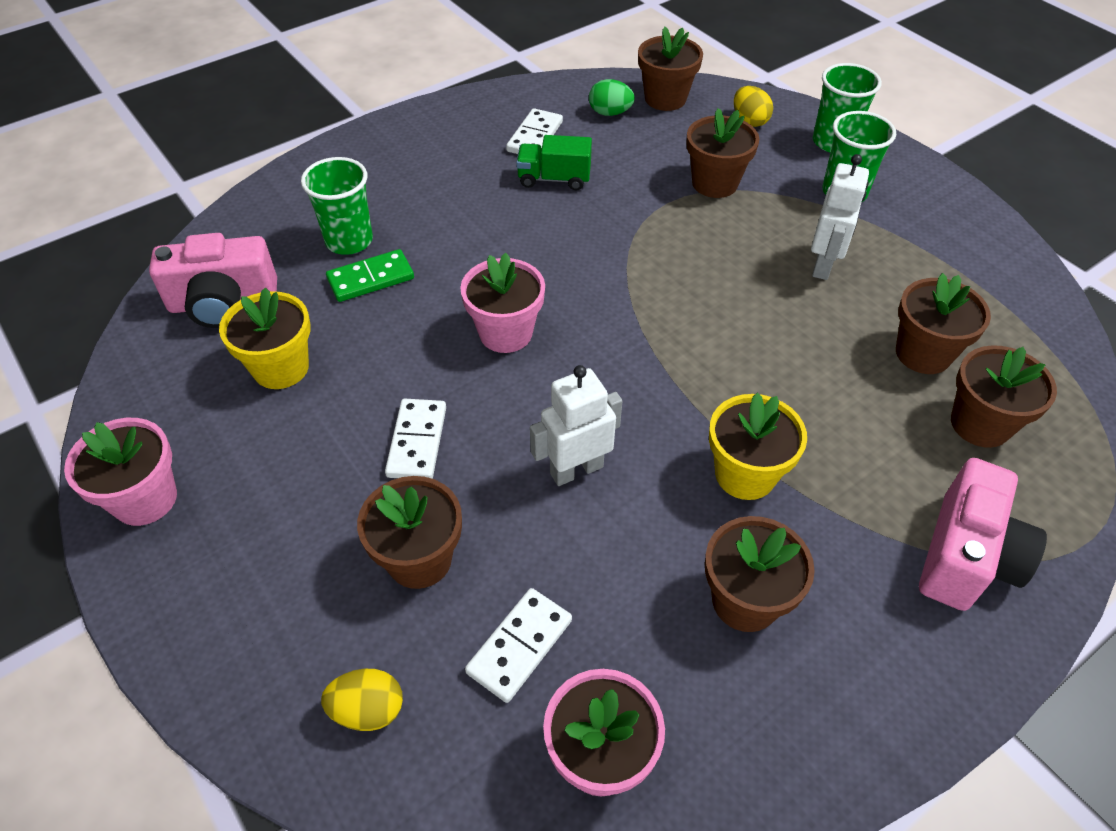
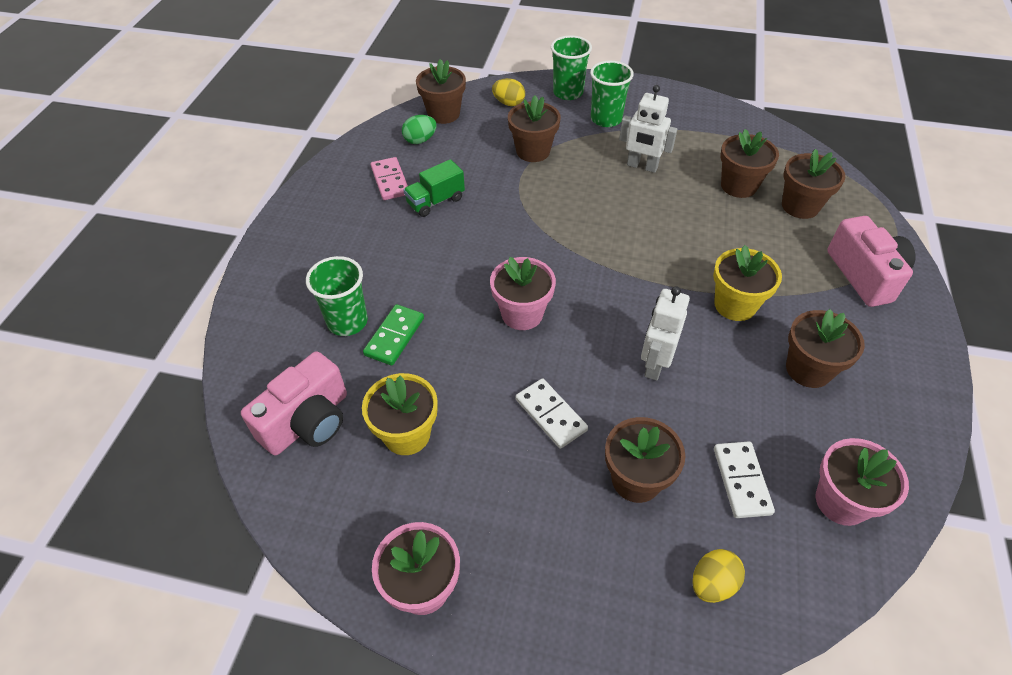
camera: 40 degrees left, 0 degrees up
(535, 137) = (390, 181): white domino -> pink domino
(823, 265) = (642, 166): white robot -> white robot turned 135 degrees clockwise

